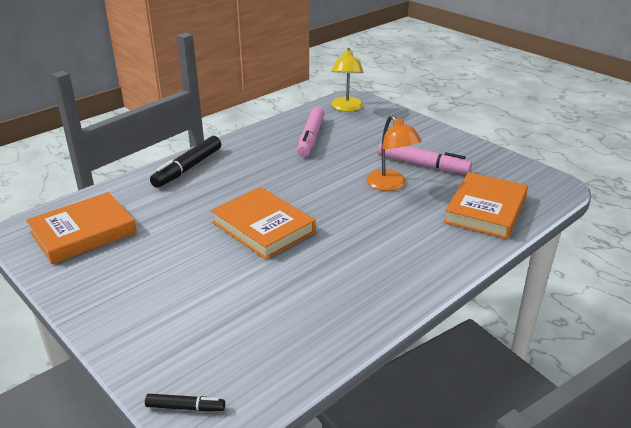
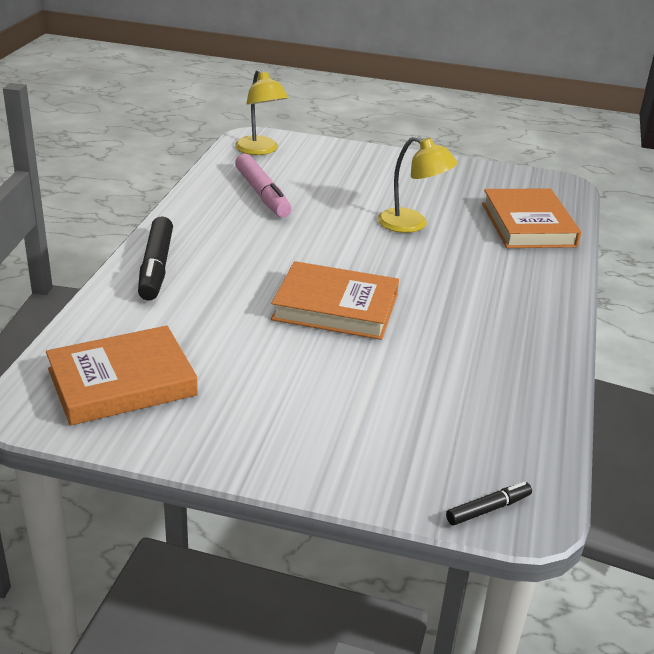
camera: 35 degrees left, 0 degrees up
(83, 232) = (122, 382): orange book -> orange book turned 45 degrees clockwise
(390, 185) = (412, 224): orange lamp -> yellow lamp
(423, 165) = (418, 195): pink marker -> none

